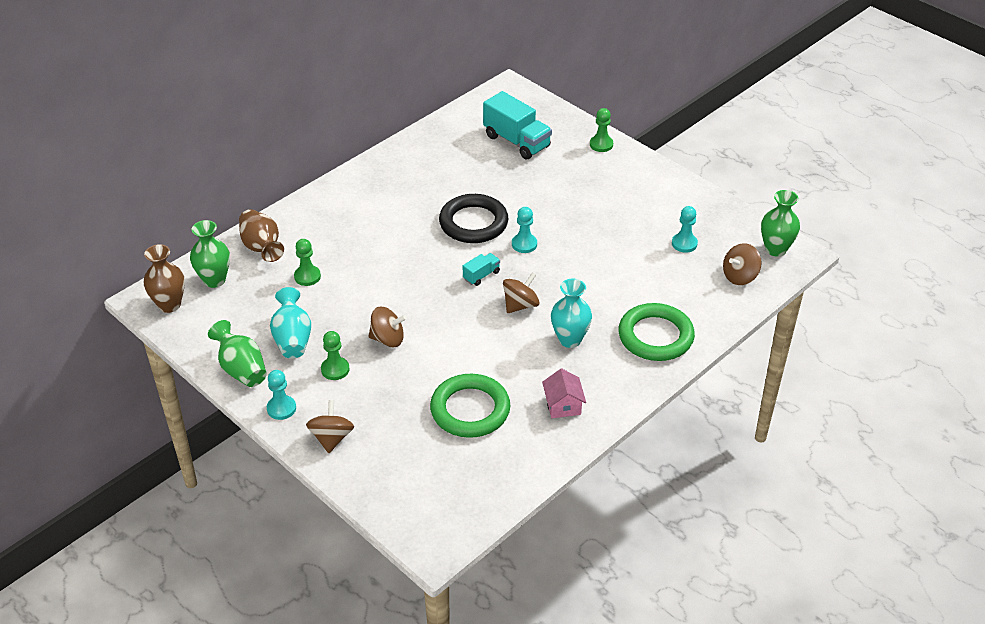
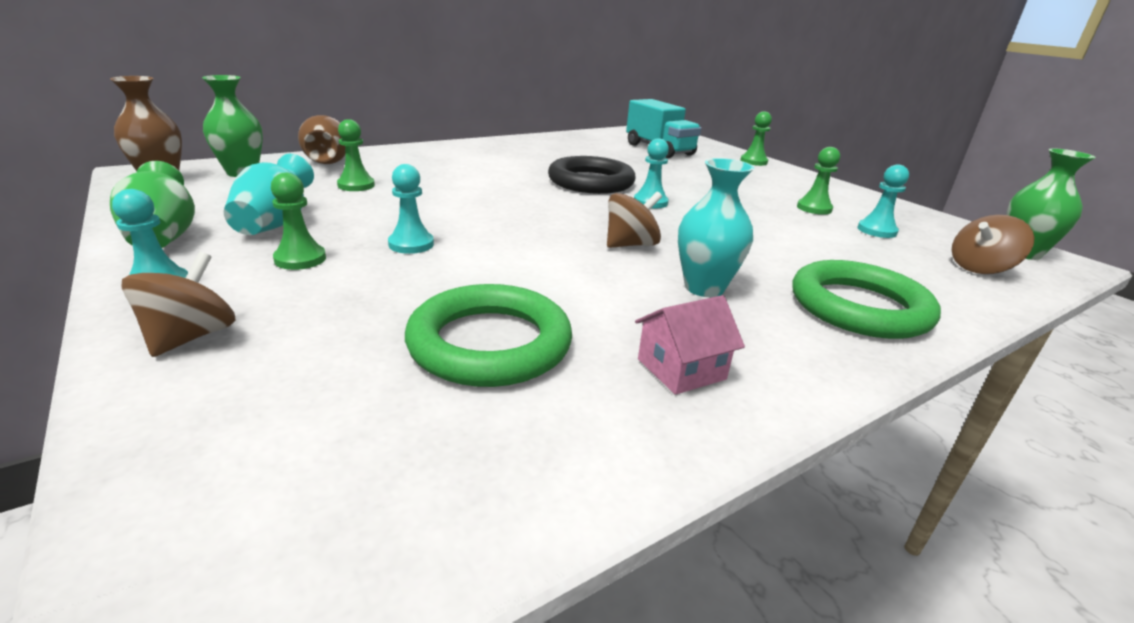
camera: 10 degrees right, 15 degrees down
(388, 339) = (411, 244): brown spinning top -> turquoise pawn
(481, 275) = (583, 215): turquoise truck -> none
(563, 405) = (681, 369): pink house -> pink house turned 60 degrees clockwise
(644, 221) = (814, 208): none -> green pawn

